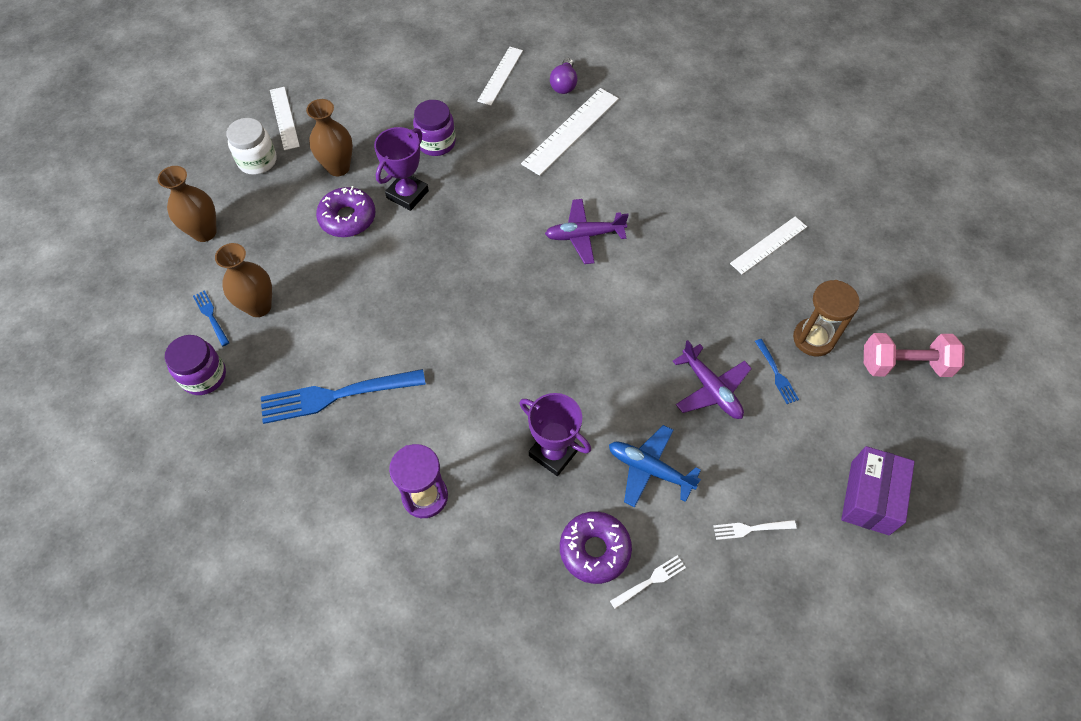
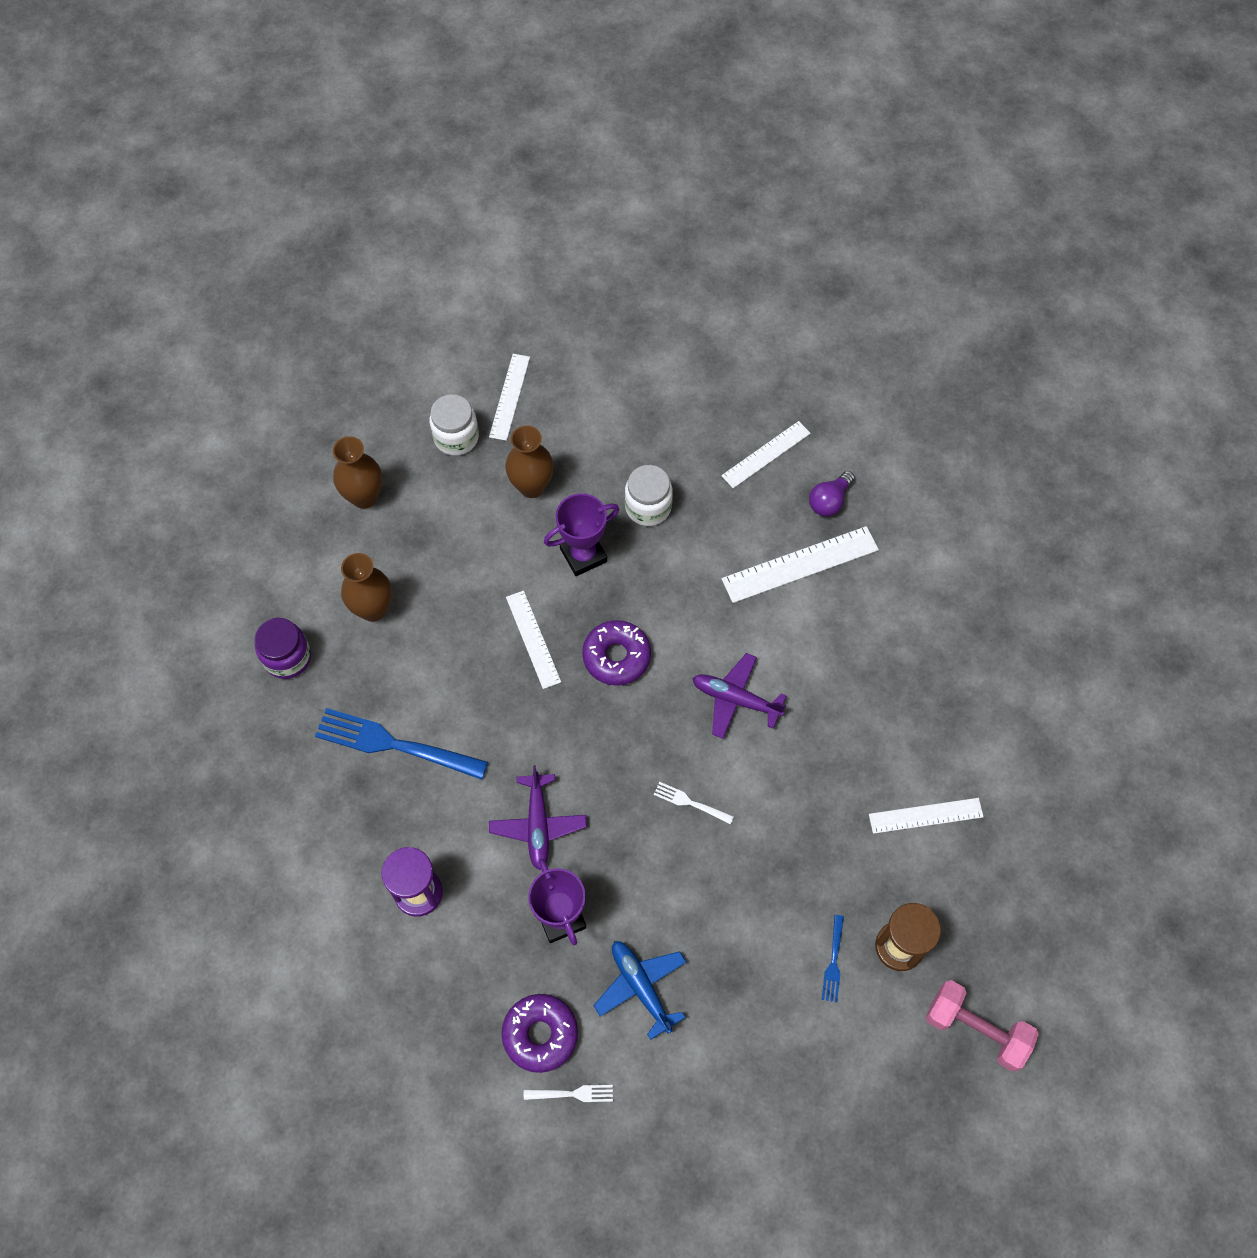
camera: 30 degrees right, 5 degrees up
(211, 316) = (324, 596): blue fork -> none
(347, 218) = (509, 552): purple donut -> purple donut (616, 656)
(404, 267) = (533, 639): none -> white ruler
(436, 143) = (648, 507): purple jar -> white jar
(711, 389) = (755, 940): purple plane -> purple plane (538, 825)
(751, 529) = (699, 1102): white fork -> white fork (690, 803)
(870, 498) = (837, 1141): purple box -> none

